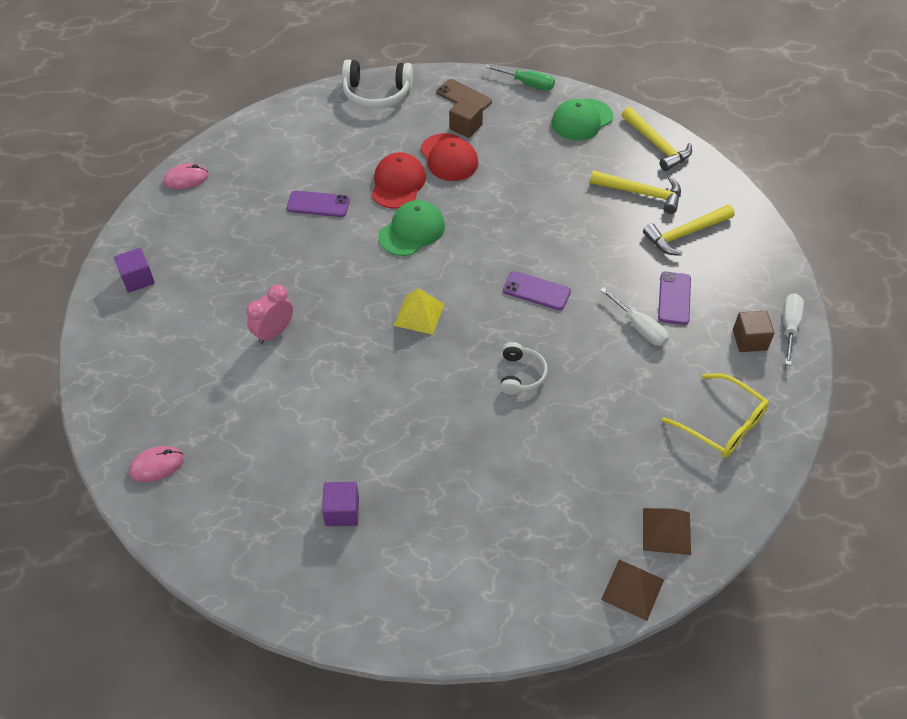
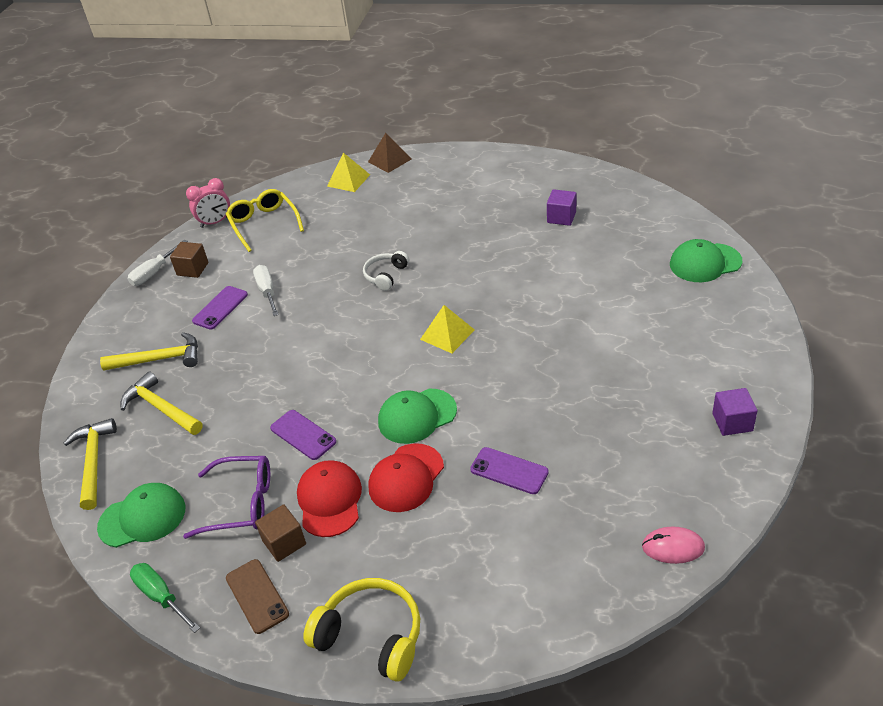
camera: 155 degrees left, 10 degrees down
(157, 465) = (705, 263): pink mouse -> green cap
(274, 333) = (589, 343): pink clock -> pink clock (215, 222)
(376, 94) = (371, 636): white headphones -> yellow headphones
(515, 142) = (241, 503): none -> purple glasses
(536, 291) = (330, 335): purple phone -> purple phone (303, 435)
(666, 531) = (348, 180): brown pyramid -> yellow pyramid

